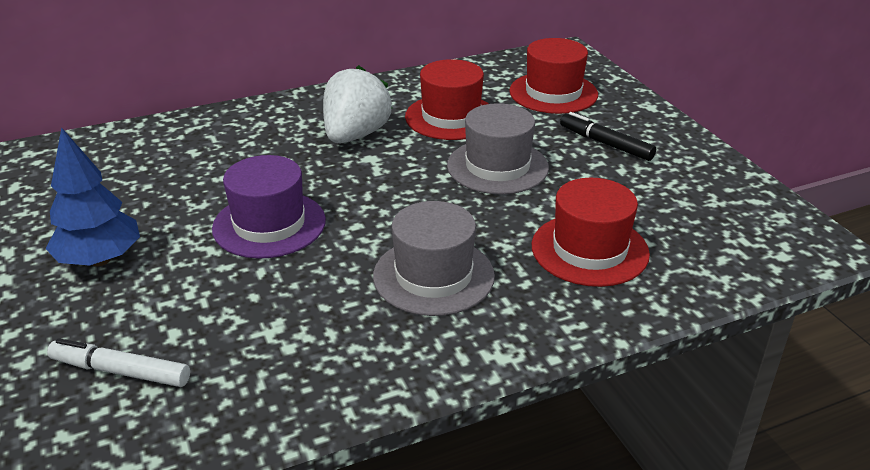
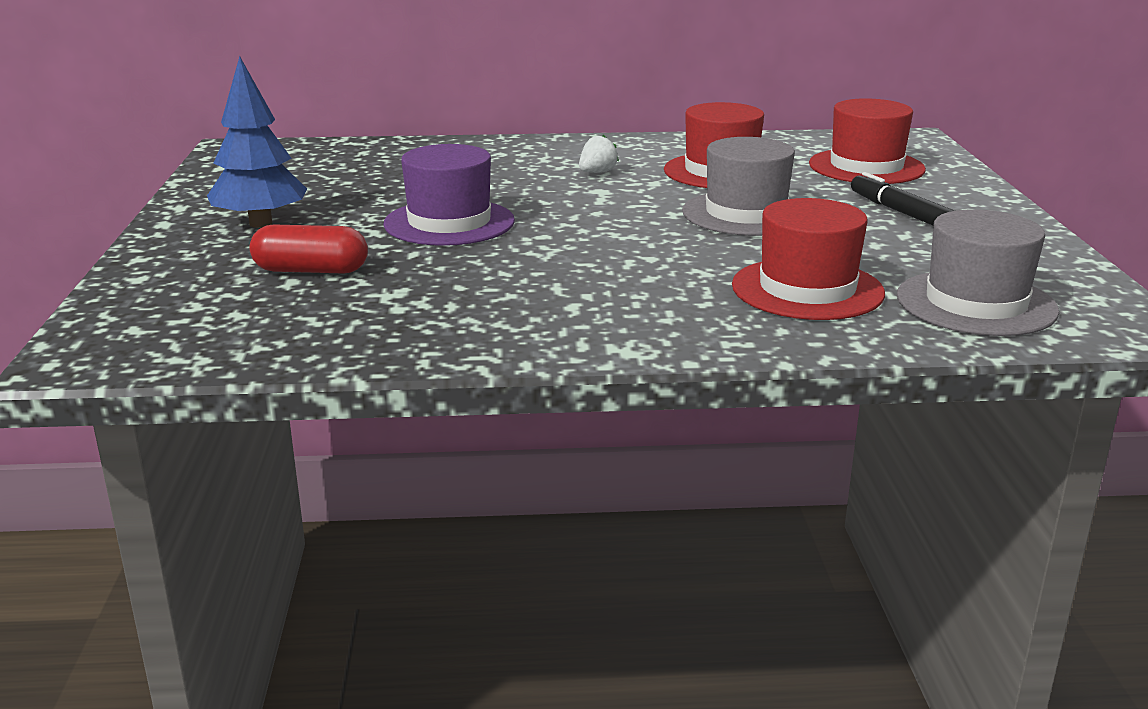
camera: 20 degrees right, 10 degrees down
(121, 371) = (220, 297): white marker -> none
(184, 315) = (311, 270): none -> red capsule
(355, 135) = (597, 172): white strawberry -> white strawberry, size x0.45
(433, 276) = (599, 282): grey hat -> grey hat (976, 303)

